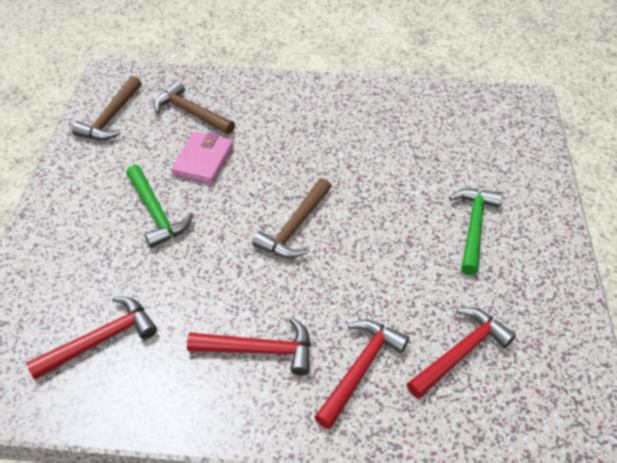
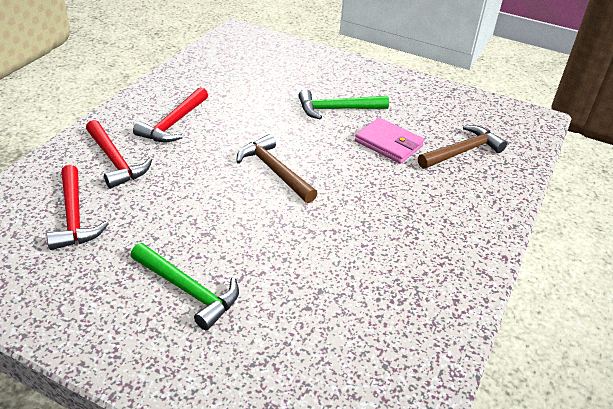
camera: 110 degrees right, 10 degrees down
(101, 340) = (236, 71): red hammer -> none
(111, 117) = (469, 109): brown hammer -> none

